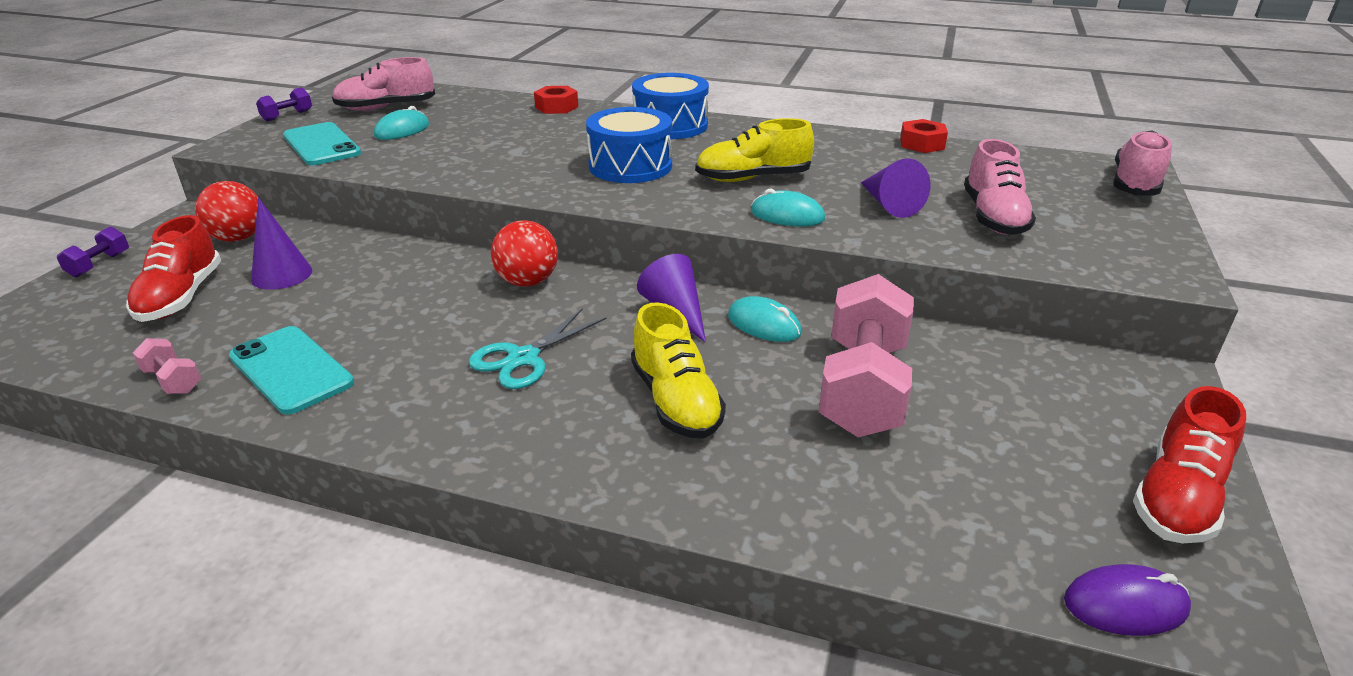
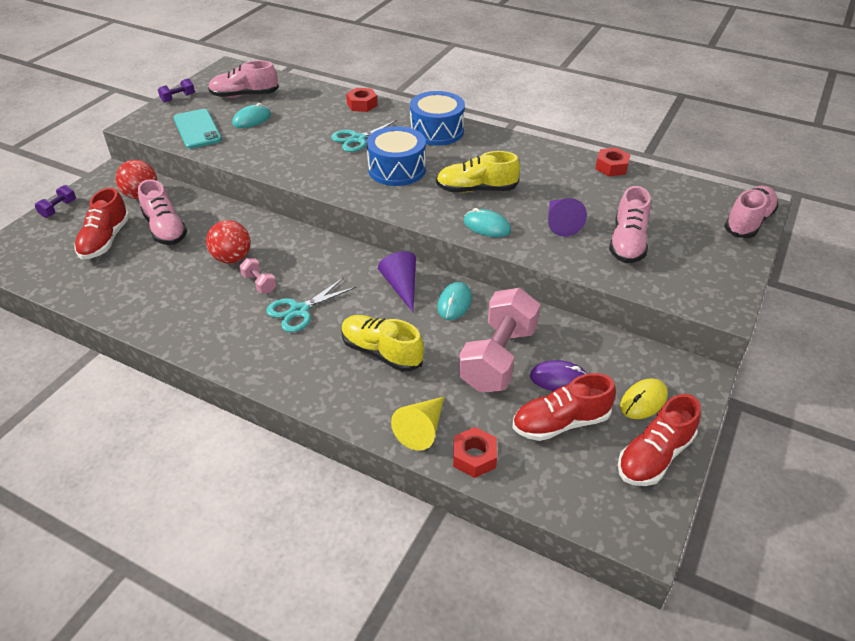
camera: 10 degrees right, 10 degrees up
(173, 380) = (99, 302): pink dumbbell -> pink dumbbell (259, 283)
(282, 275) = (165, 229): purple cone -> pink shoe
(291, 369) = (165, 302): turquoise phone -> none
(527, 282) = (315, 252): red ball -> red ball (232, 258)
(562, 140) = (357, 139): none -> turquoise scissors
(675, 401) = (381, 352): yellow shoe -> yellow shoe turned 135 degrees clockwise
(764, 324) = (454, 303): turquoise mouse -> turquoise mouse turned 60 degrees clockwise
(785, 505) = (422, 429): none -> yellow cone
(892, 538) = (474, 457): none -> red nut
(1005, 467) = (560, 423): none -> red shoe
(1111, 421) = (643, 401): none -> yellow mouse
(1125, 605) = (586, 513): purple mouse -> purple mouse (558, 379)

